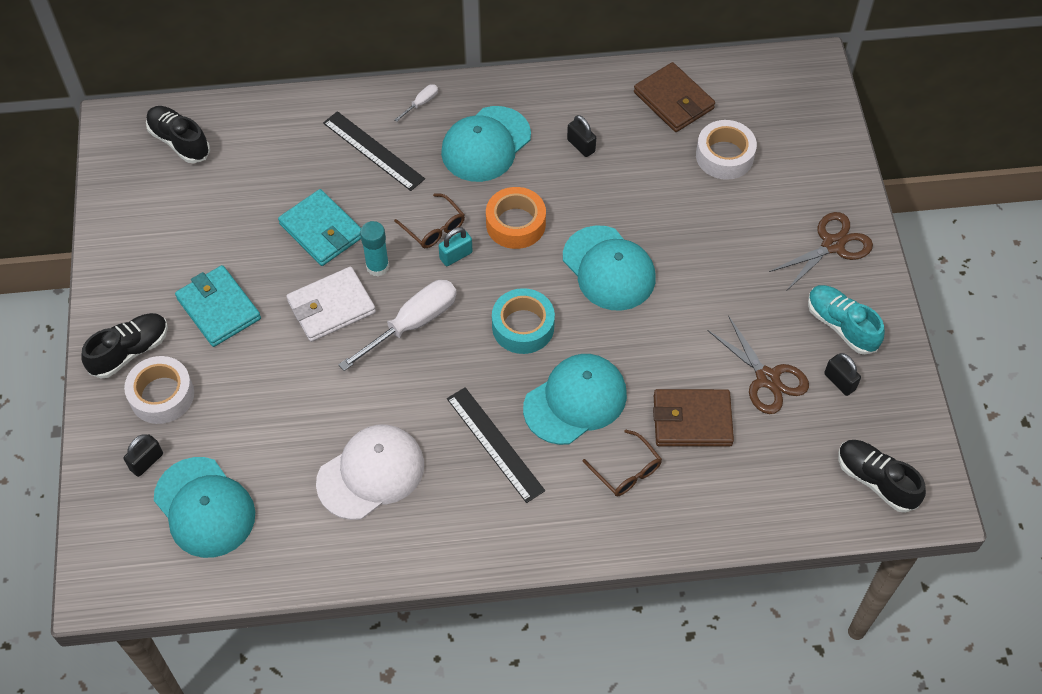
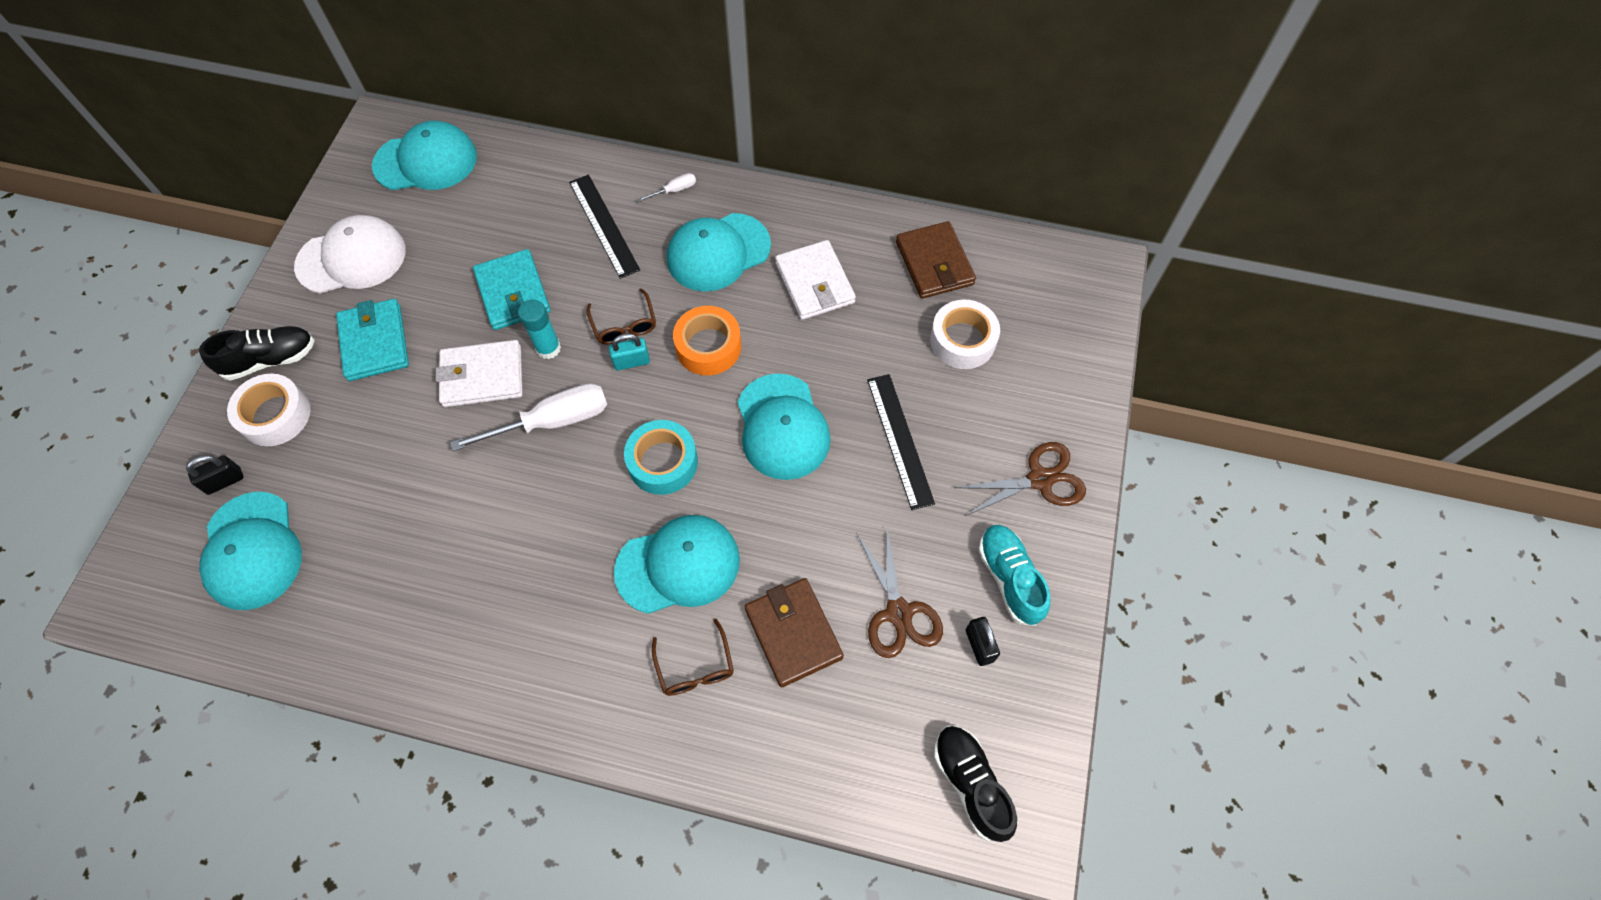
camera: 20 degrees right, 5 degrees up
(179, 141) = (426, 161): black shoe -> turquoise cap
(371, 473) = (431, 572): white cap -> white cap (352, 258)
(495, 444) = (572, 585): black ruler -> black ruler (900, 440)
(581, 146) = (815, 283): black padlock -> white wallet
(692, 420) = (793, 633): brown wallet -> brown wallet turned 45 degrees clockwise

